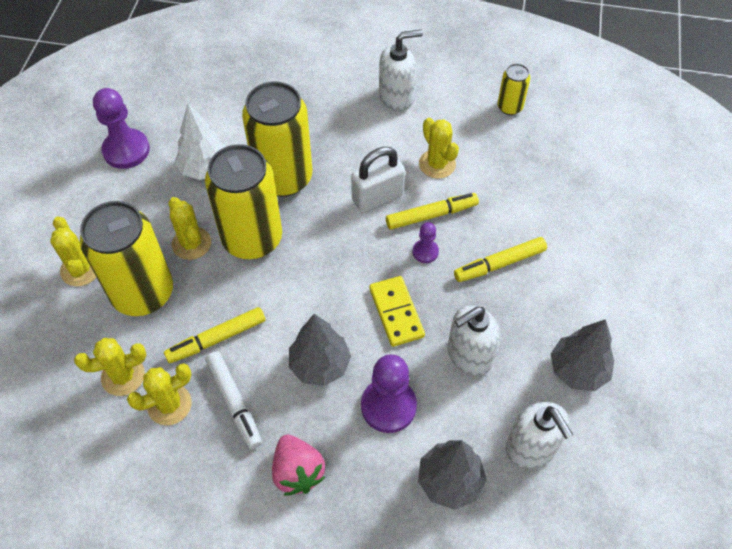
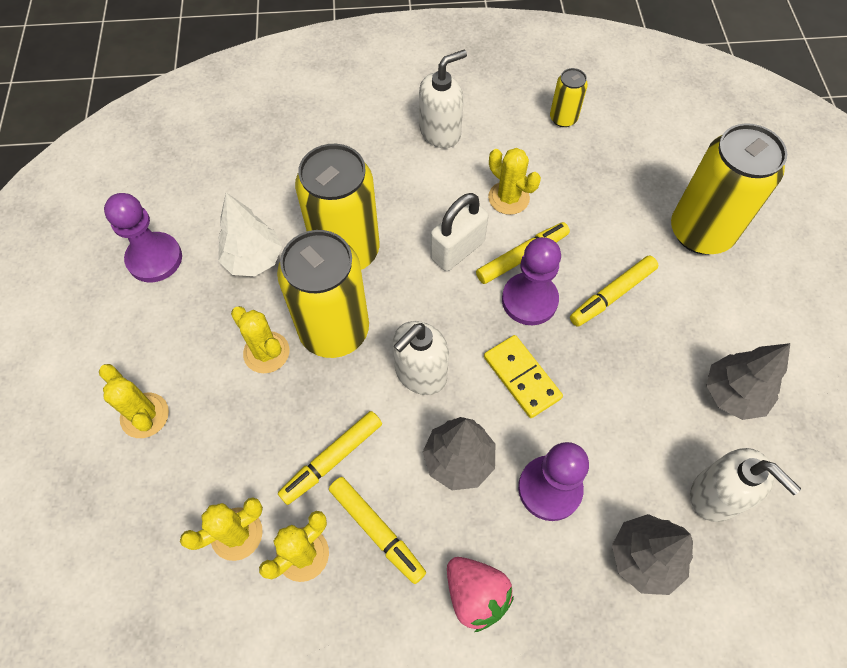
camera: 15 degrees left, 5 degrees up
(143, 293) = (228, 426): yellow can -> yellow can (700, 232)
(234, 402) = (377, 530): white marker -> yellow marker
(425, 252) = (529, 300): purple pawn -> purple pawn, size x1.90
(469, 355) = (615, 407): white soap dispenser -> white soap dispenser (420, 373)

